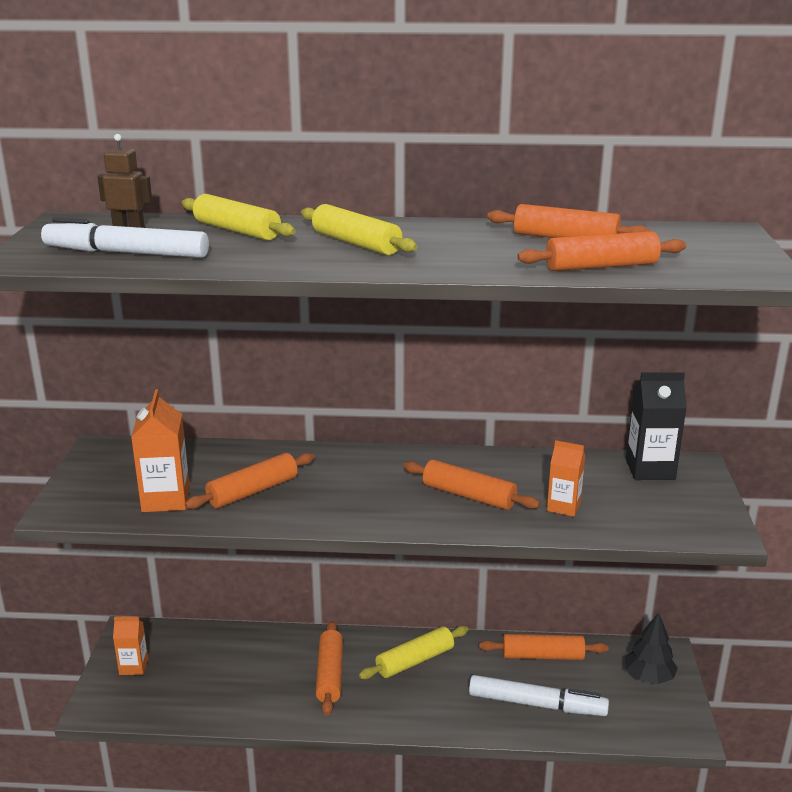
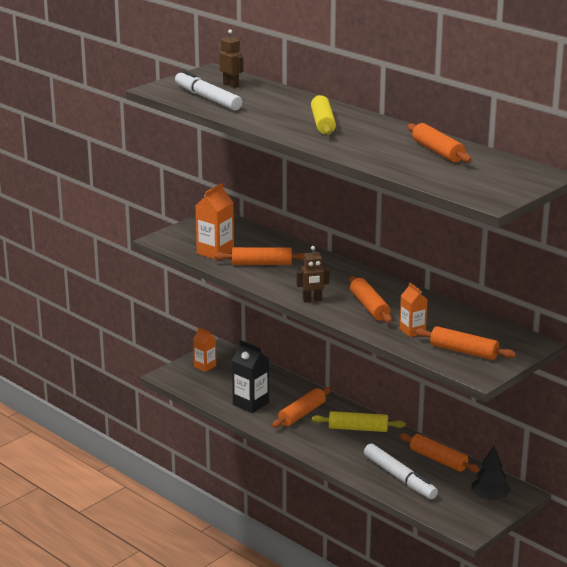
camera: 40 degrees right, 0 degrees up
(237, 230) = (280, 99): yellow rolling pin -> none
(390, 517) = (312, 300): none -> brown robot
(601, 266) = (416, 171): orange rolling pin -> orange rolling pin (463, 351)
(650, 469) = (499, 334): black carton -> black carton (251, 404)

